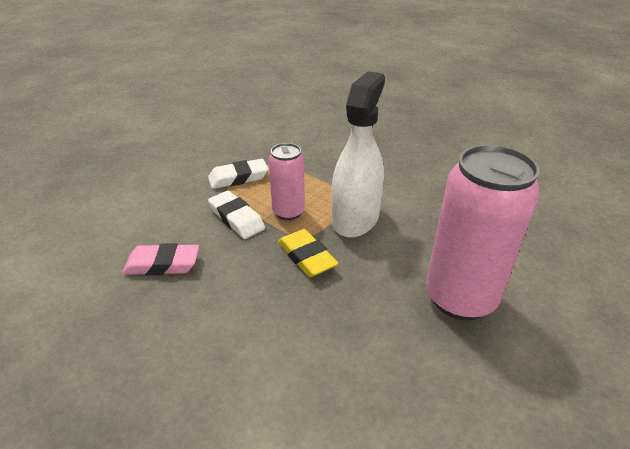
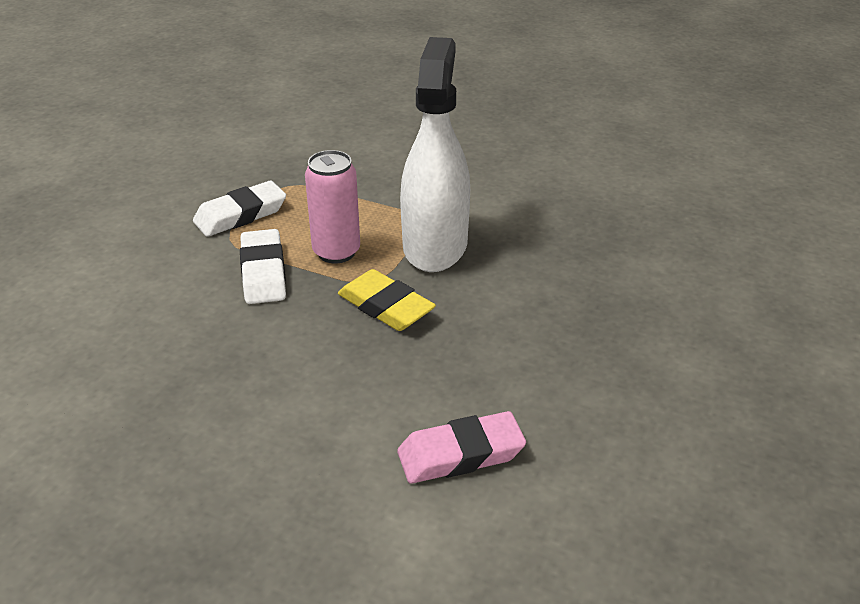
camera: 15 degrees left, 0 degrees up
(162, 264) = (182, 351): pink eraser -> pink eraser (460, 454)
(236, 218) = (263, 272): white eraser -> white eraser turned 45 degrees clockwise
(460, 298) = (602, 322): pink can -> none

